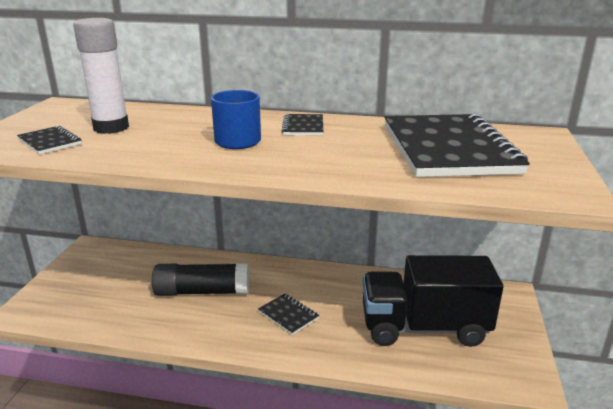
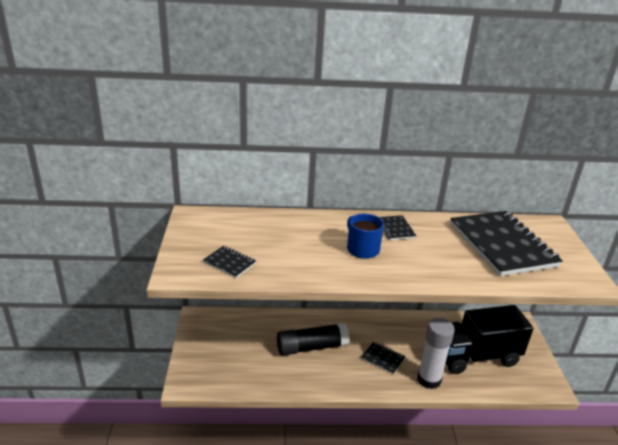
camera: 15 degrees left, 5 degrees up
(111, 128) = (260, 242): white glue stick -> white glue stick (429, 379)

